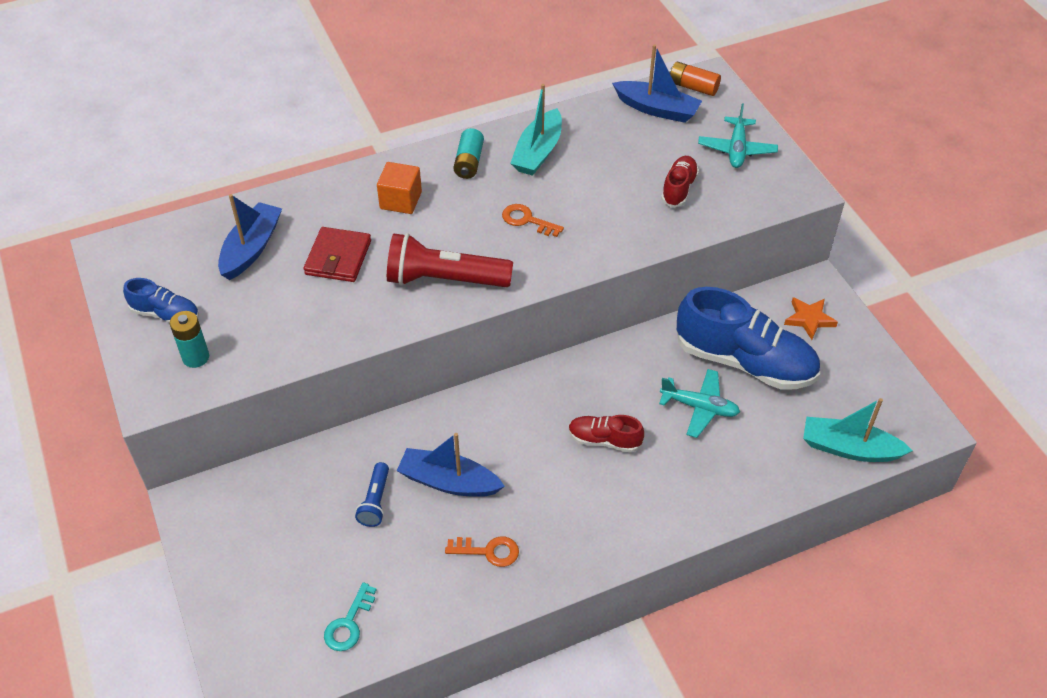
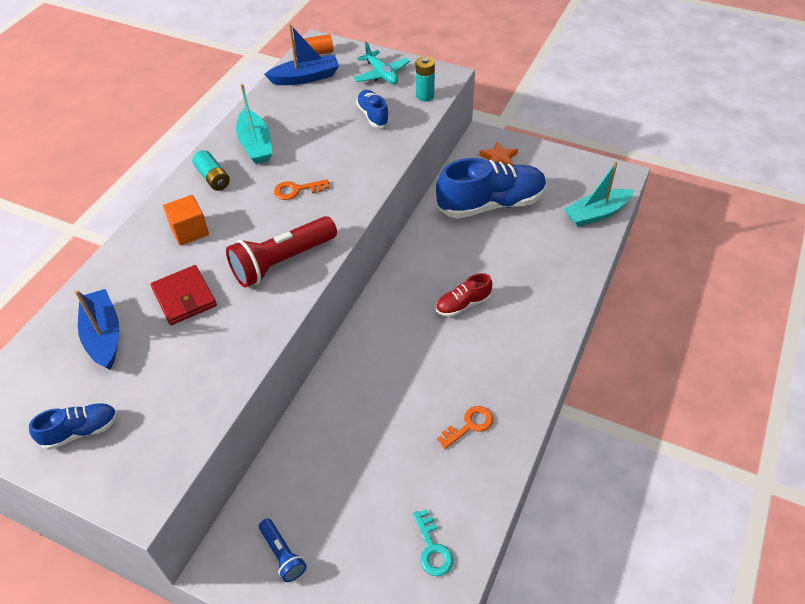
camera: 40 degrees left, 0 degrees up
(196, 357) = (145, 444): turquoise battery -> turquoise battery (425, 96)
(375, 501) = (360, 453): blue flashlight -> blue flashlight (283, 554)
(448, 482) = (395, 402): blue boat -> none
(679, 189) = (373, 115): red shoe -> blue shoe
(699, 407) = (495, 247): turquoise plane -> none

